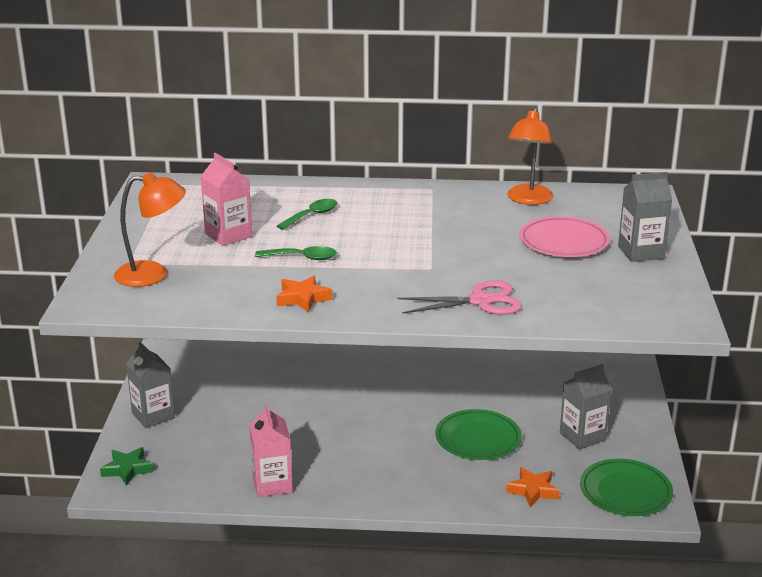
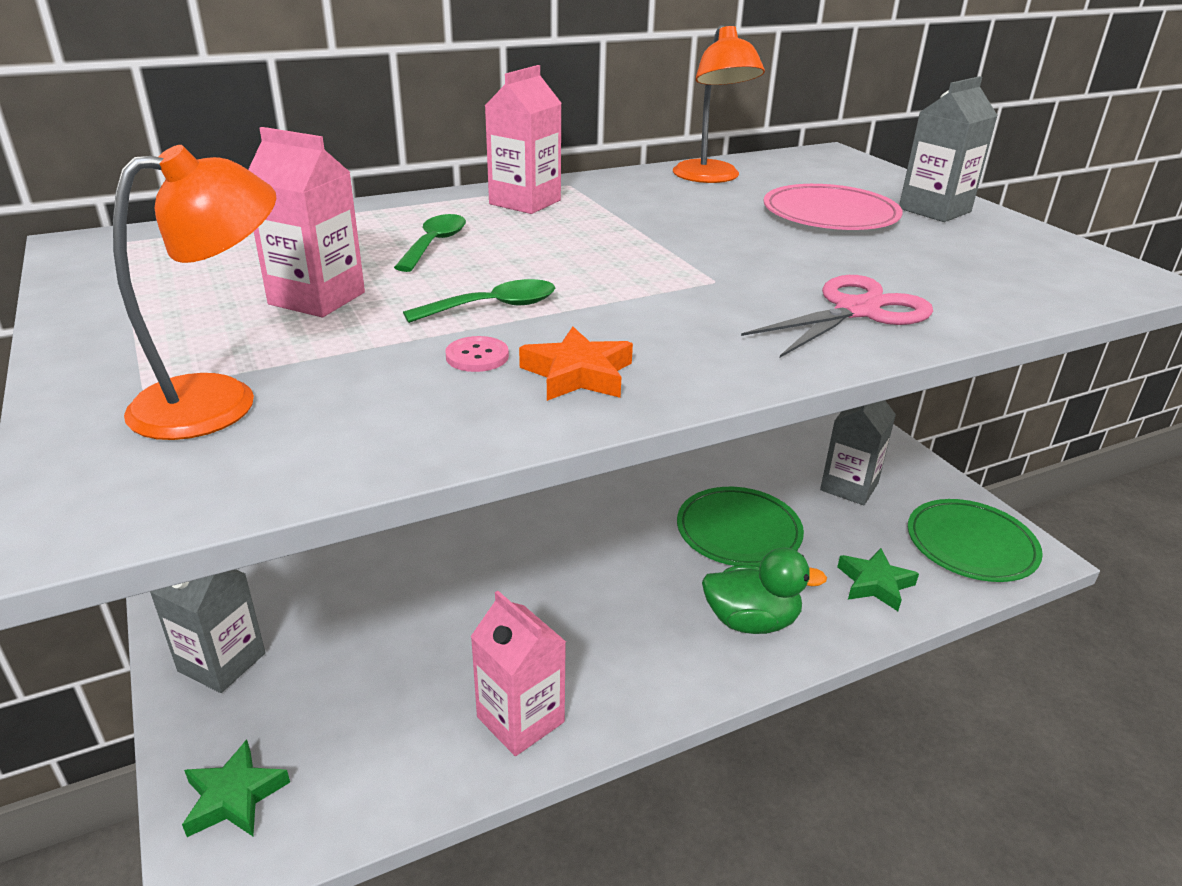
camera: 30 degrees left, 5 degrees up
(269, 280) = (477, 356): none -> pink button
(390, 197) = (525, 202): none -> pink carton
(435, 483) = (751, 621): none -> green duck
(533, 490) = (875, 584): orange star -> green star

